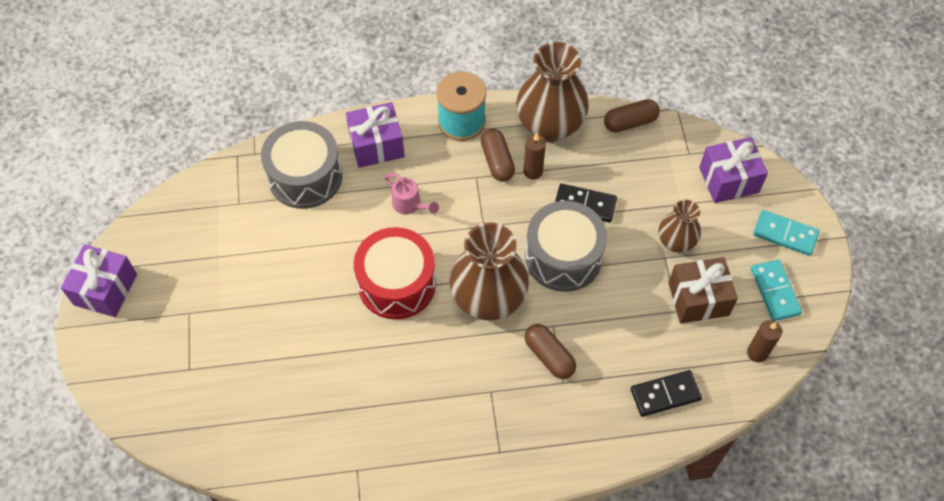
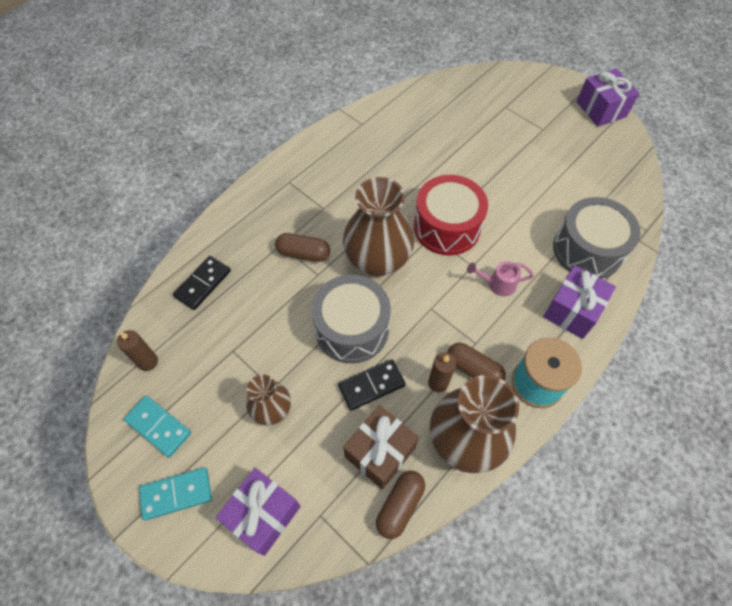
camera: 140 degrees right, 0 degrees up
(698, 299) = (221, 372): brown gift -> brown gift (380, 452)

